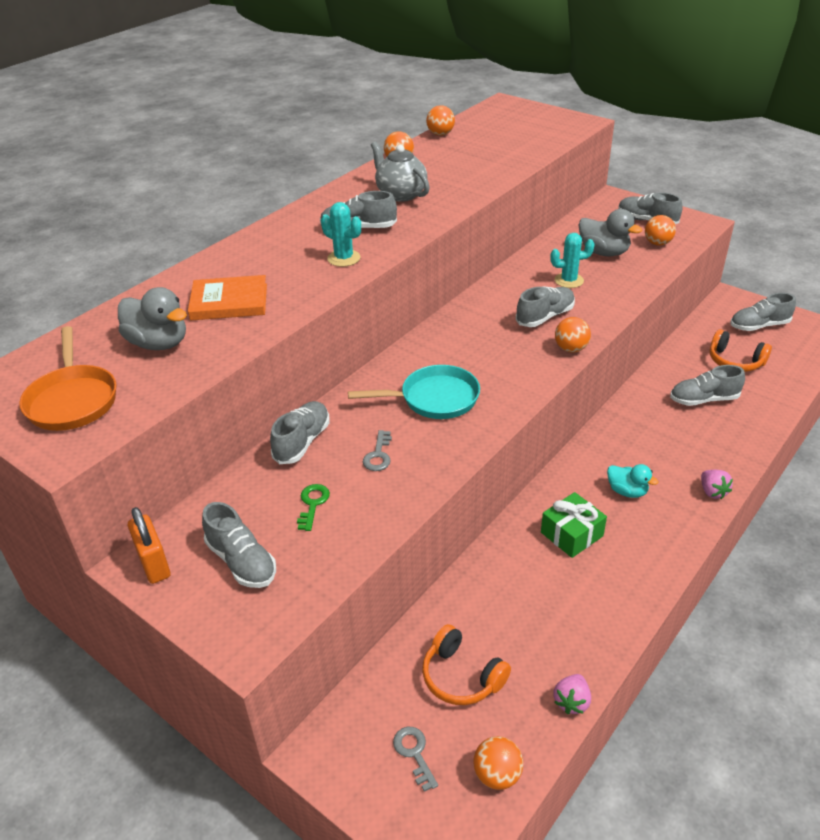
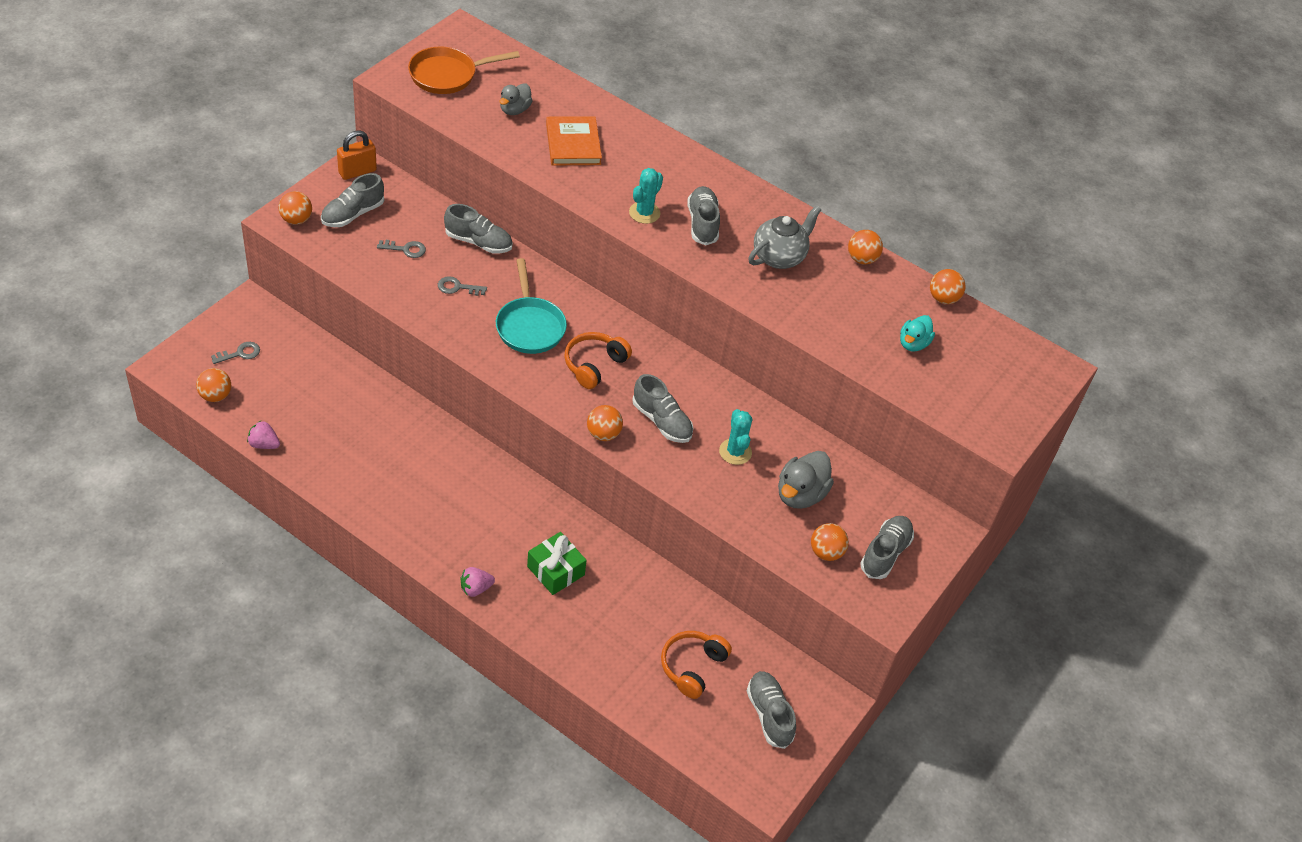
camera: 80 degrees right, 10 degrees up
(159, 343) = (514, 110): grey duck -> grey duck, size x0.65
(247, 624) = (296, 220): none -> orange ball
(312, 504) = (405, 249): green key -> grey key
(461, 676) = (296, 383): orange headphones -> orange headphones (594, 365)
(572, 534) = (431, 469): green gift -> green gift (555, 571)
(627, 491) = (482, 520): turquoise duck -> turquoise duck (913, 344)
(703, 399) = (620, 617): grey shoe -> none

